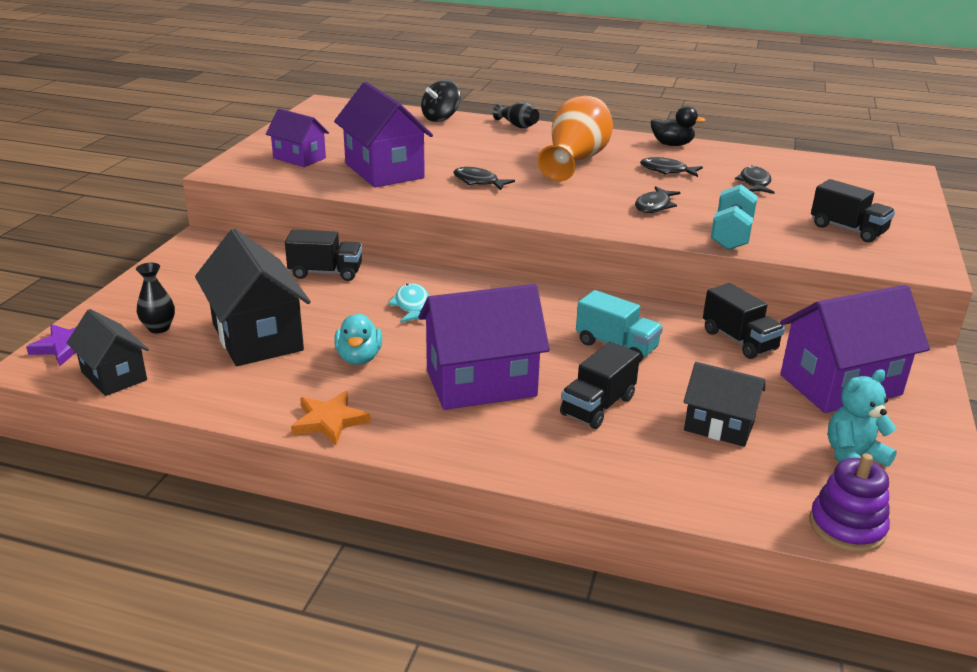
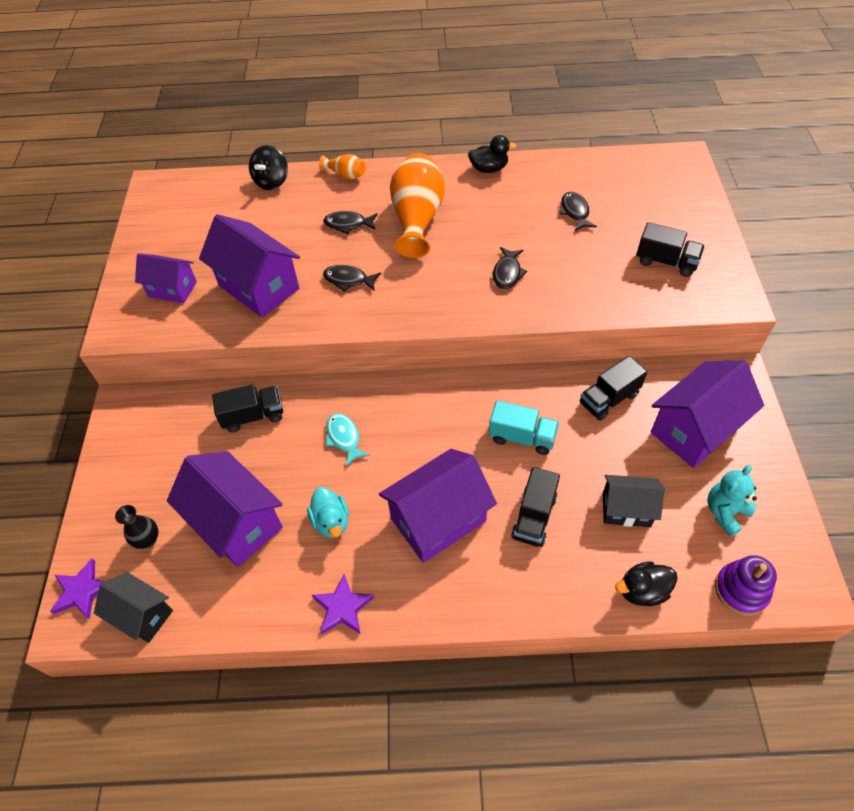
camera: 15 degrees left, 25 degrees up
(257, 337) = (236, 523): black house -> purple house
(329, 421) = (342, 607): orange star -> purple star
(517, 126) = (345, 175): black vase -> orange vase
(667, 171) = (499, 213): black fish -> black fish (348, 224)
(707, 495) = (642, 590): none -> black duck
(731, 235) = (581, 299): turquoise dumbbell -> none
(739, 340) = (609, 399): black truck -> black truck turned 105 degrees clockwise

